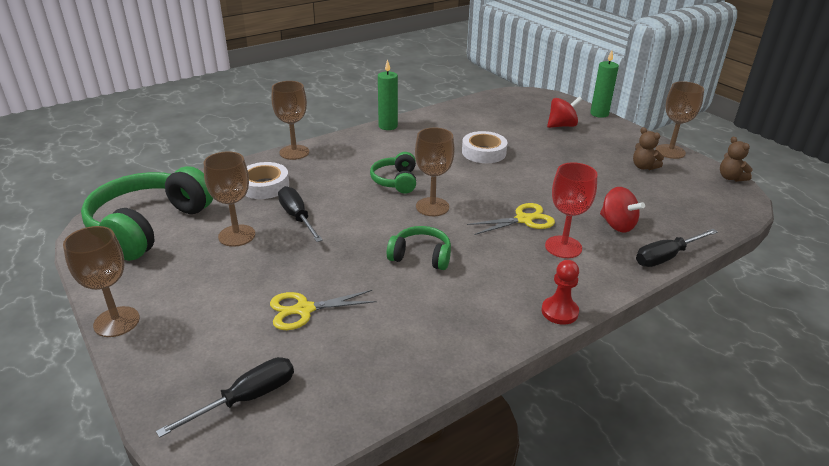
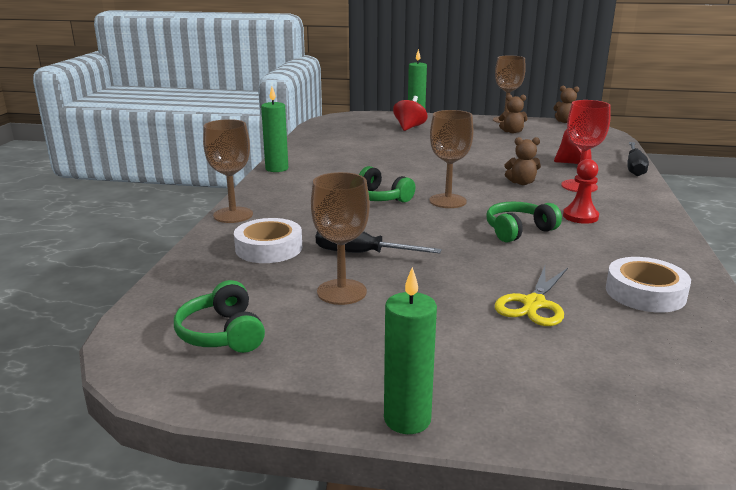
camera: 45 degrees left, 10 degrees down
(116, 322) = (407, 419): brown goblet -> green candle
(149, 226) = (222, 333): green headphones -> green headphones, size x0.51
(246, 398) = (654, 381): black screwdriver -> none
(484, 152) = (397, 158): white tape -> white tape (645, 293)
(524, 219) = (521, 183): yellow scissors -> brown teddy bear
(559, 312) = (662, 217): red pawn -> red pawn (580, 216)

